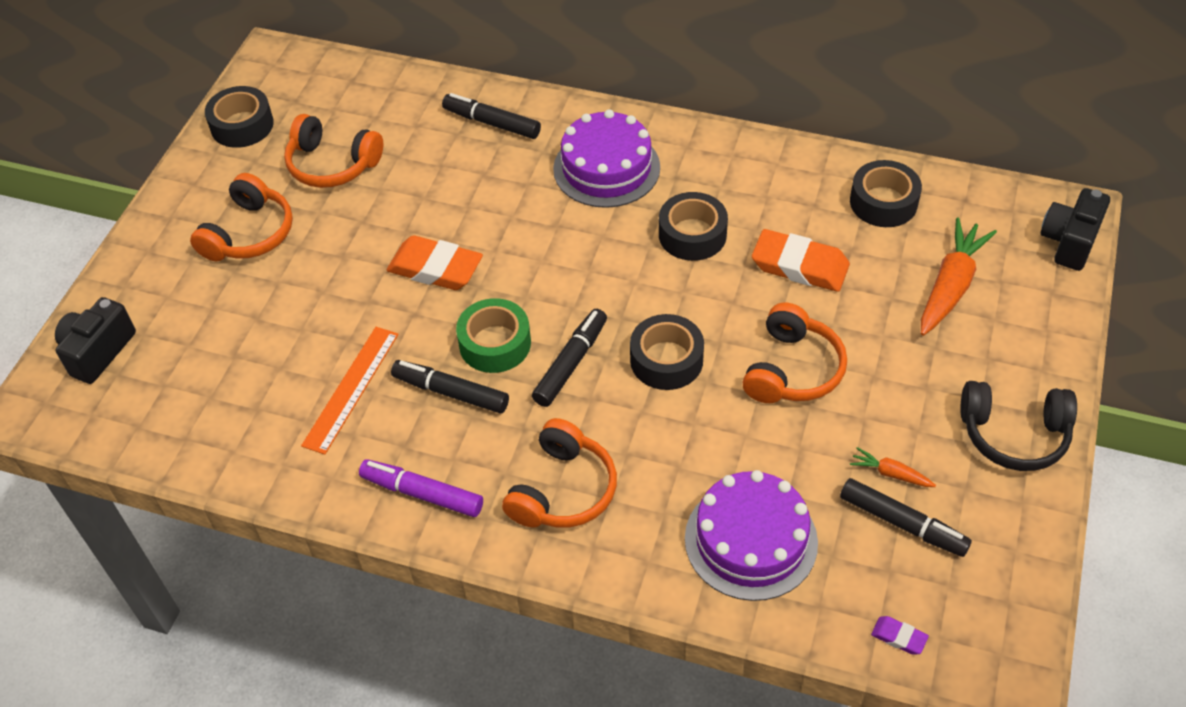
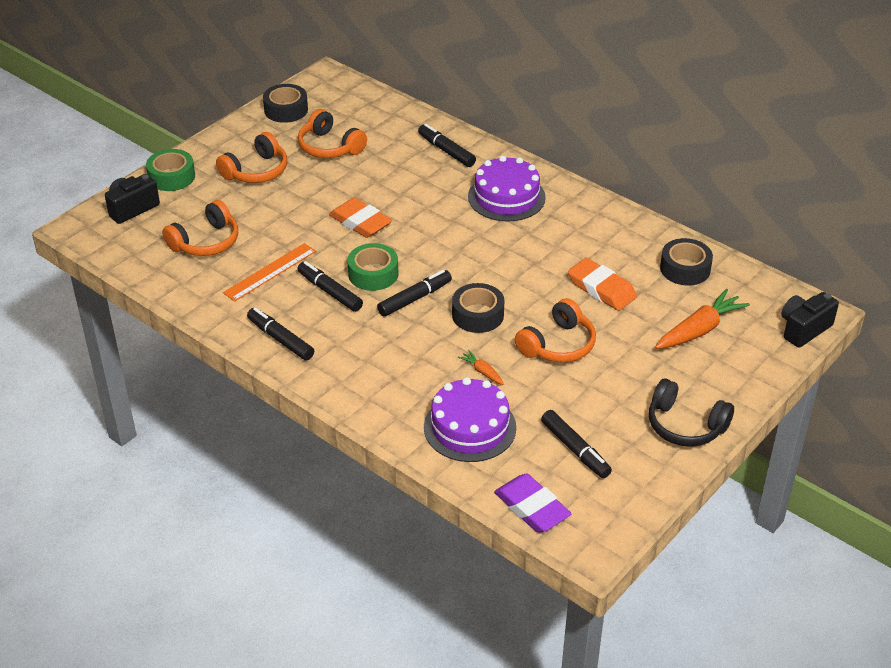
camera: 20 degrees right, 10 degrees down
(131, 281) = (171, 177): none -> green tape
(423, 494) = (281, 339): purple marker -> black marker
(562, 490) = (367, 364): orange headphones -> orange headphones (206, 242)
(692, 235) = (540, 250): black tape -> none
(890, 473) = (585, 421): orange carrot -> orange carrot (482, 372)
(899, 637) = (532, 507): purple eraser -> purple eraser, size x2.19

